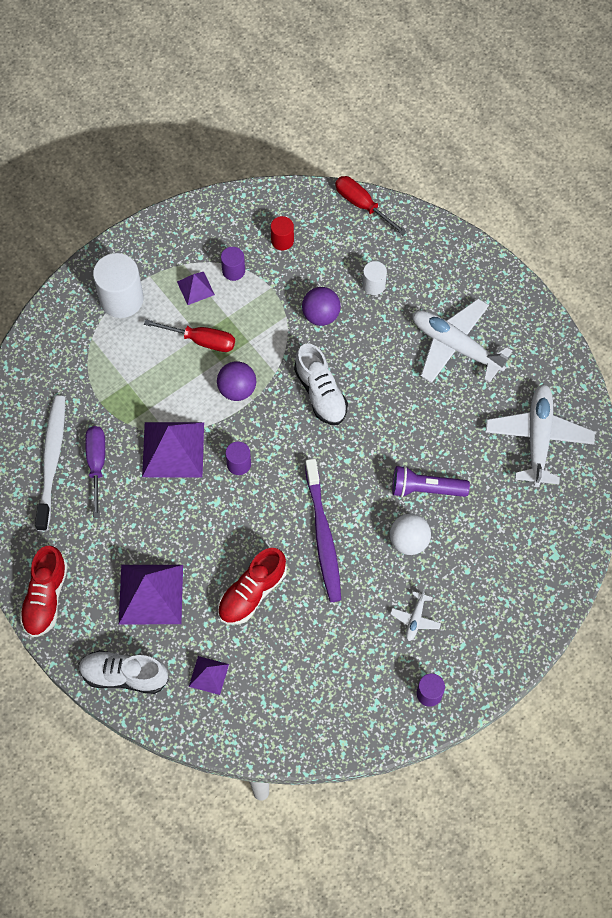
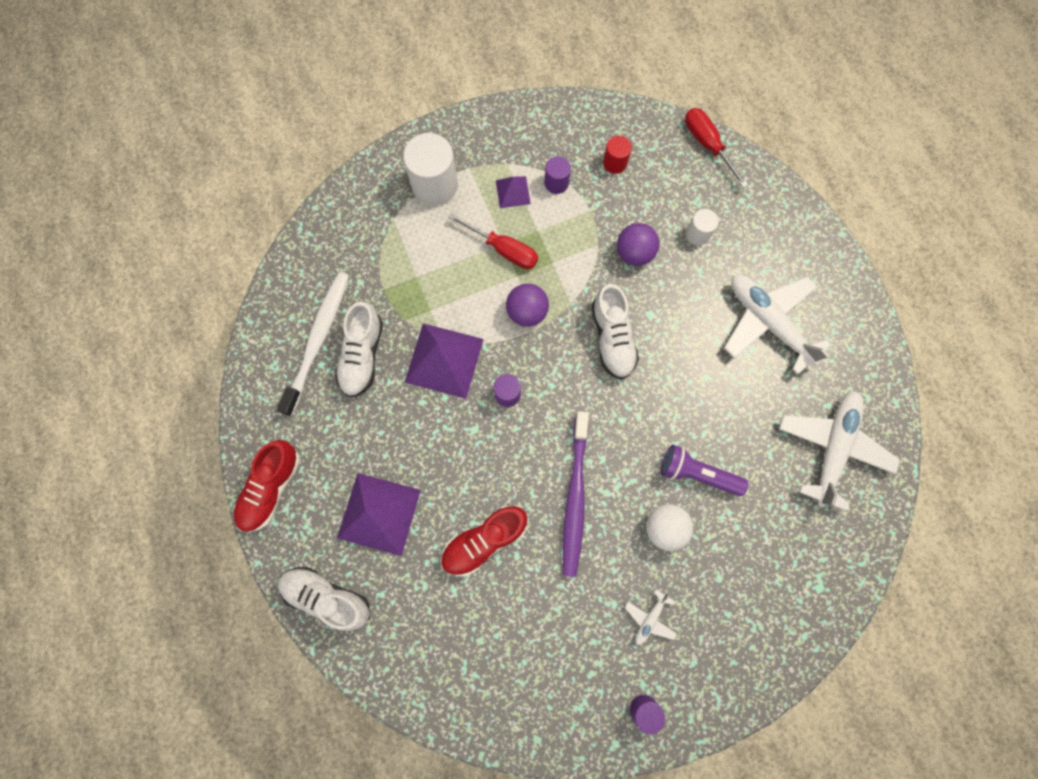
camera: 15 degrees right, 10 degrees up
(96, 464) = (362, 356): purple screwdriver -> white shoe
(208, 675) = (414, 621): purple pyramid -> none

